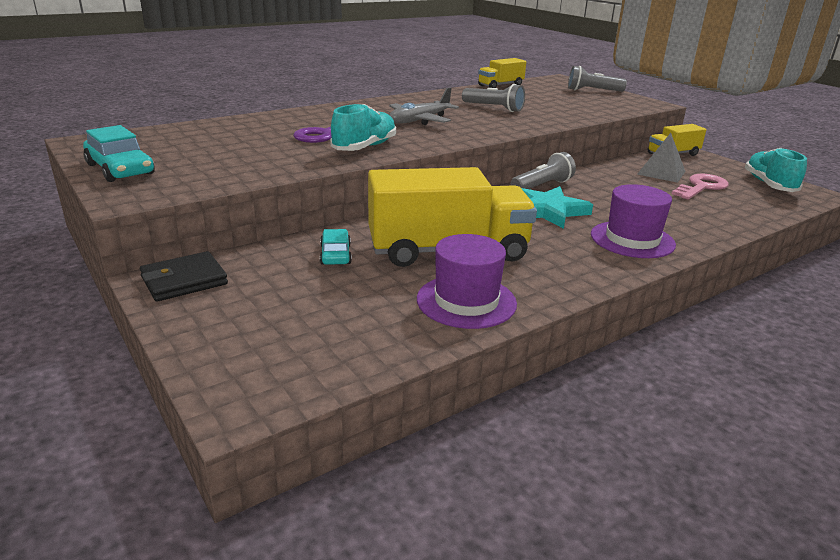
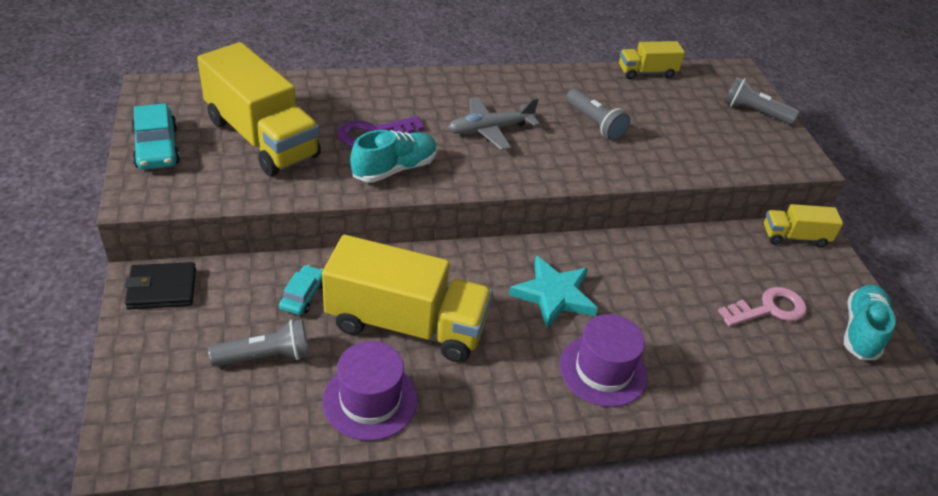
camera: 20 degrees right, 15 degrees up
(225, 150) = (262, 138): none -> yellow truck
(542, 186) = (583, 251): grey flashlight -> grey flashlight (265, 356)
(661, 172) = (745, 268): grey pyramid -> none

